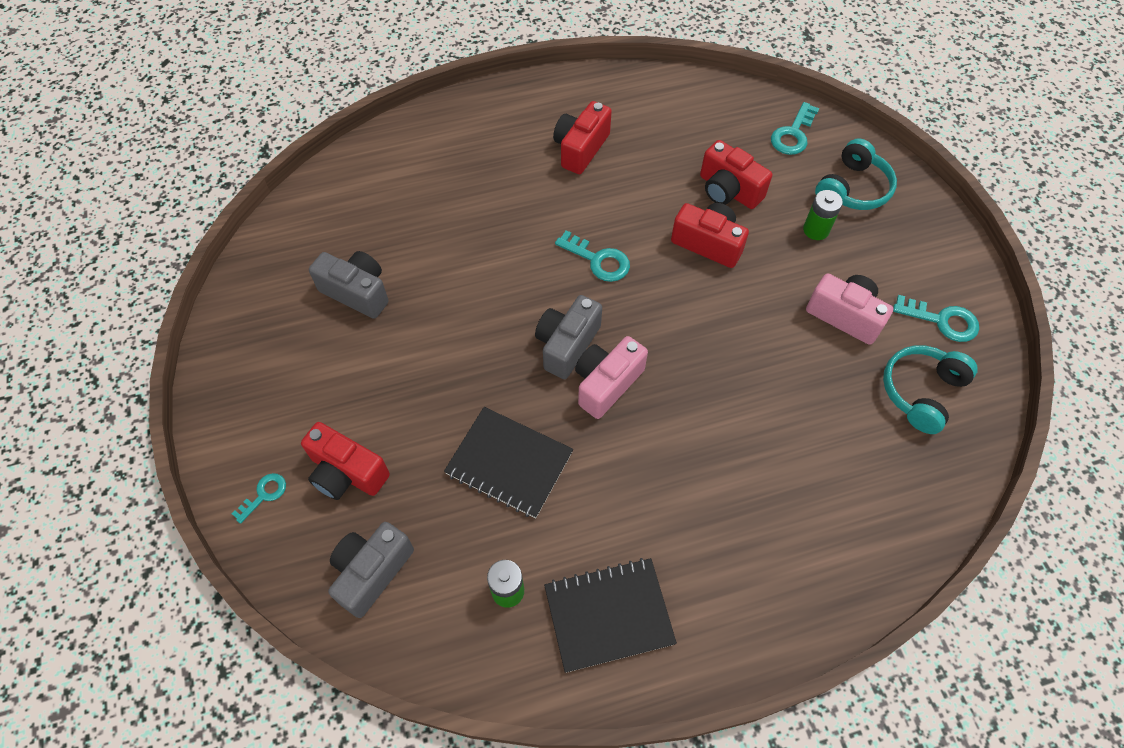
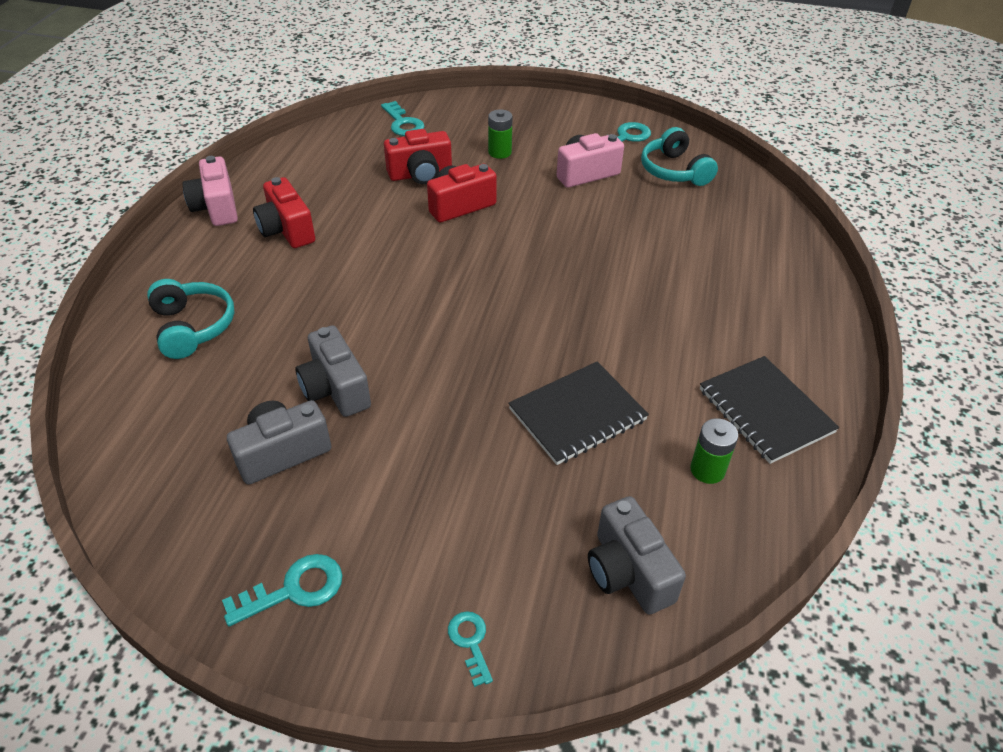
camera: 60 degrees left, 15 degrees down
(347, 473) = (498, 549): red camera -> none
(567, 345) = (484, 325): grey camera -> grey camera (335, 389)
(598, 260) = (415, 270): turquoise key -> turquoise key (294, 589)
(606, 384) = (544, 318): pink camera -> pink camera (216, 208)
(608, 615) = (765, 411): black notebook -> black notebook turned 45 degrees counterclockwise
(852, 188) = (480, 121): turquoise headphones -> turquoise headphones (193, 327)

